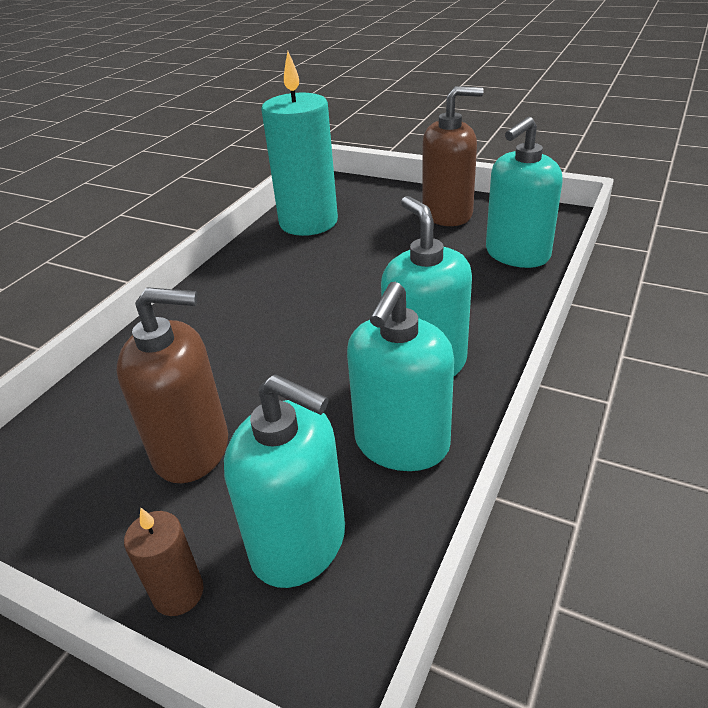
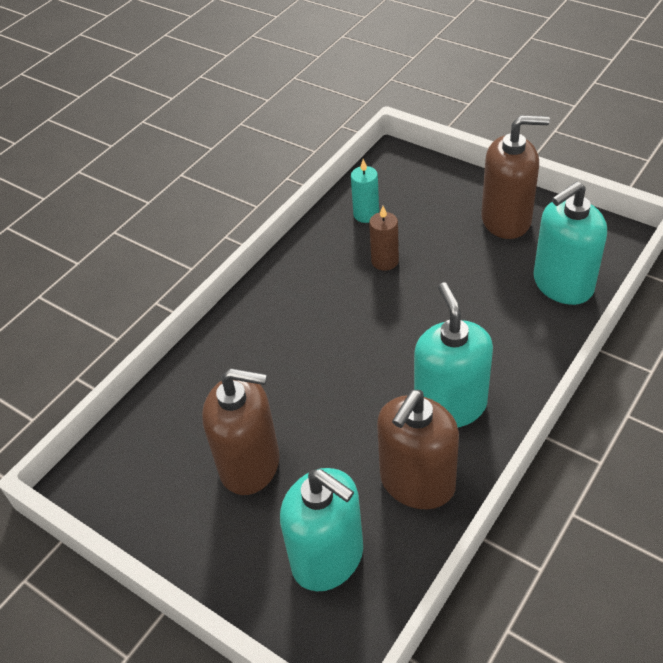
camera: 10 degrees right, 10 degrees up
(178, 593) = (239, 584): brown candle -> brown candle (385, 261)
(308, 222) = (366, 214): turquoise candle -> turquoise candle, size x0.44
(401, 444) = (417, 482): turquoise soap dispenser -> brown soap dispenser

